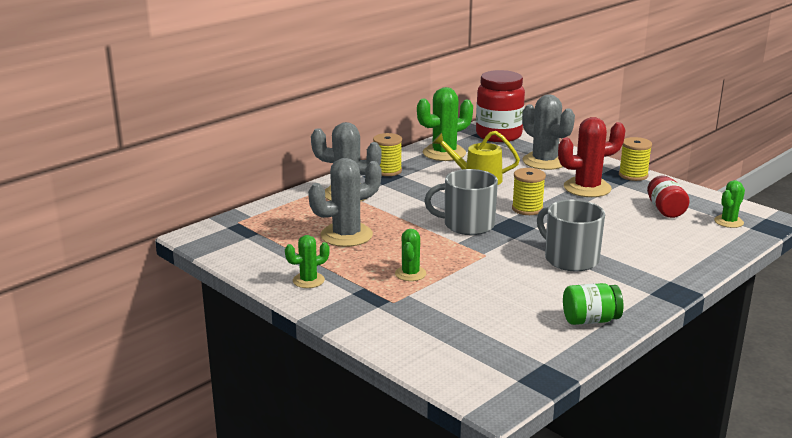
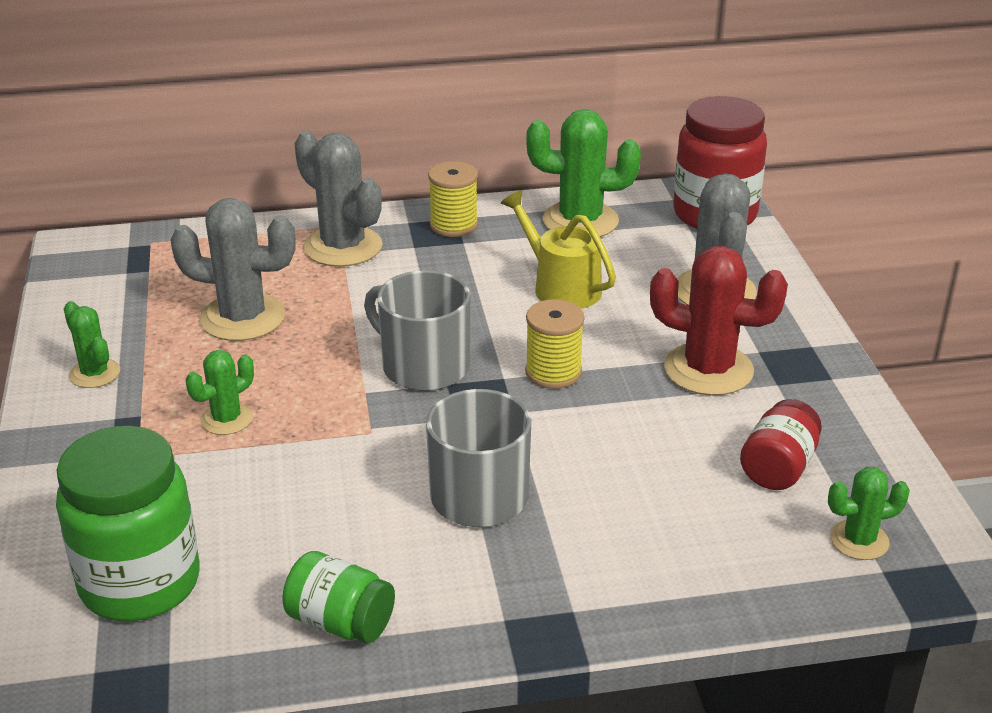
camera: 35 degrees right, 10 degrees up
(308, 280) = (95, 373): green cactus -> green cactus turned 45 degrees clockwise
(480, 343) = (140, 583): none -> green jar
(633, 175) = (827, 374): yellow spool -> none

